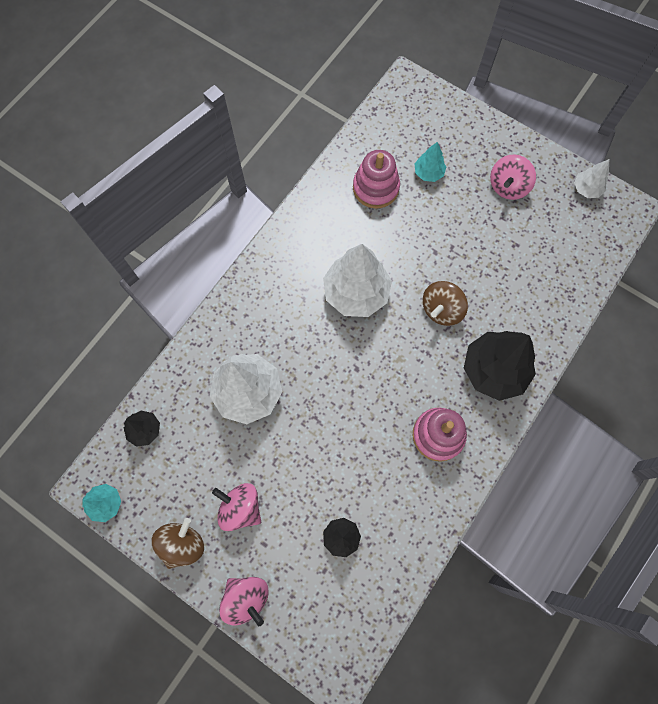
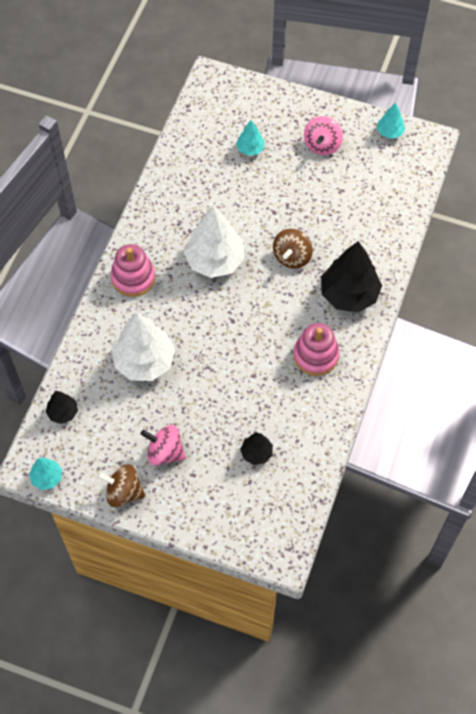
camera: 15 degrees left, 10 degrees down
(182, 544) = (123, 492): brown spinning top -> brown spinning top turned 90 degrees counterclockwise
(246, 598) = (190, 519): pink spinning top -> none
(375, 188) = (207, 171): pink stacking toy -> pink stacking toy (133, 278)
(586, 189) = (390, 132): white tree -> turquoise tree

